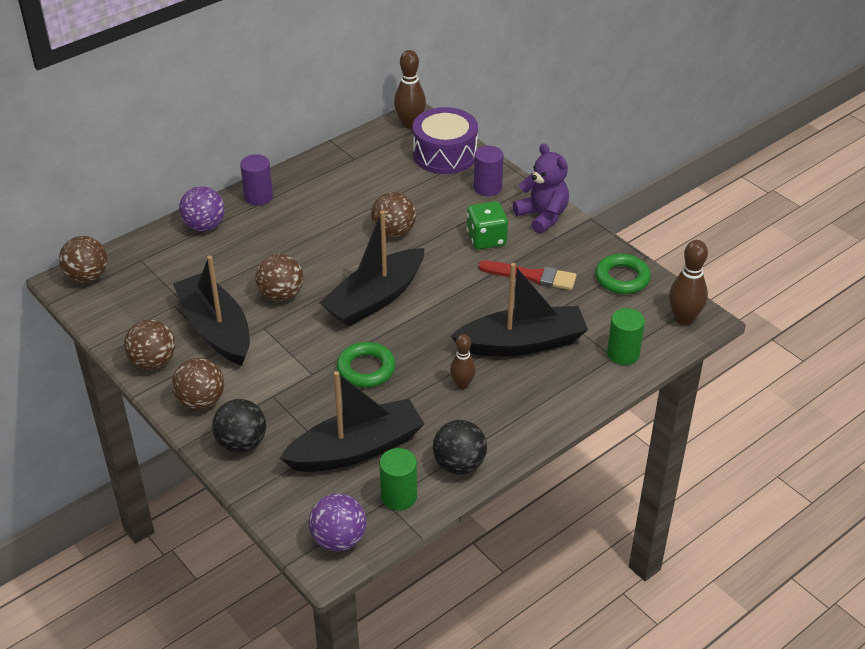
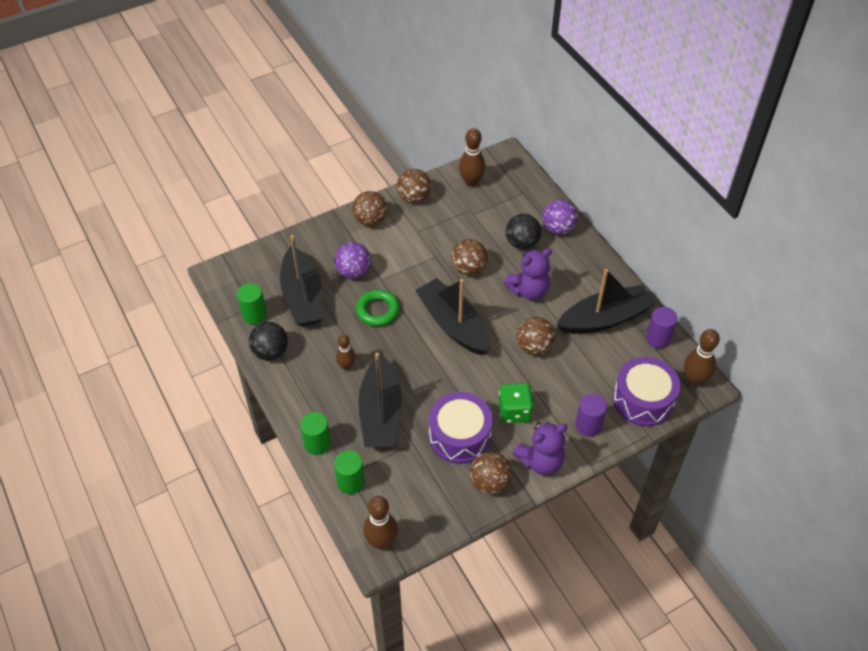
camera: 100 degrees right, 10 degrees up
(87, 277) = (509, 165): brown ball -> brown ball (489, 482)
(120, 309) = (471, 182): none -> brown bowling pin
(216, 329) = (439, 230): black boat -> black boat (605, 318)
(242, 443) = (327, 238): black ball -> black ball (522, 243)
(258, 197) = (592, 263): purple cylinder -> purple cylinder (658, 338)
(309, 242) = (529, 290): none -> purple teddy bear
(339, 539) = (231, 280): purple ball -> purple ball (354, 272)
(532, 276) = (460, 436): red brush -> purple drum
(583, 391) = (317, 443): none -> green cylinder
(622, 278) = (444, 506): green ring -> none

